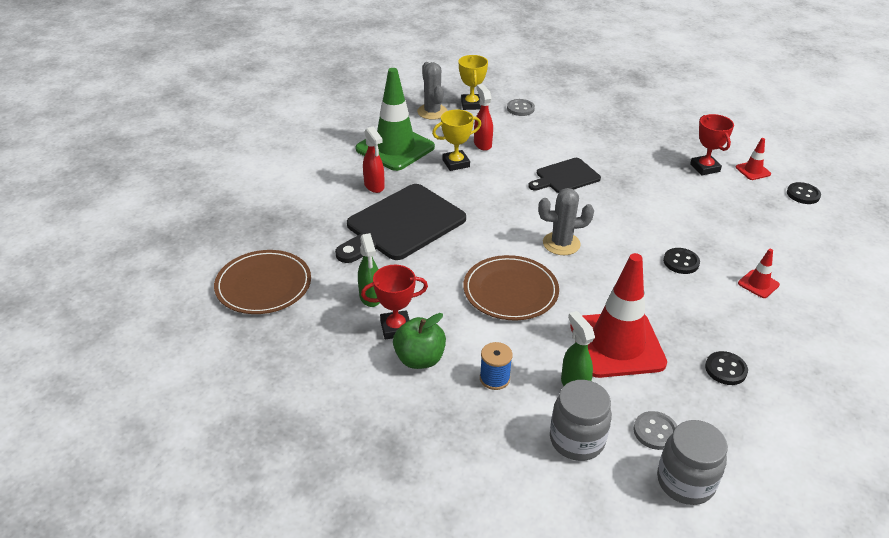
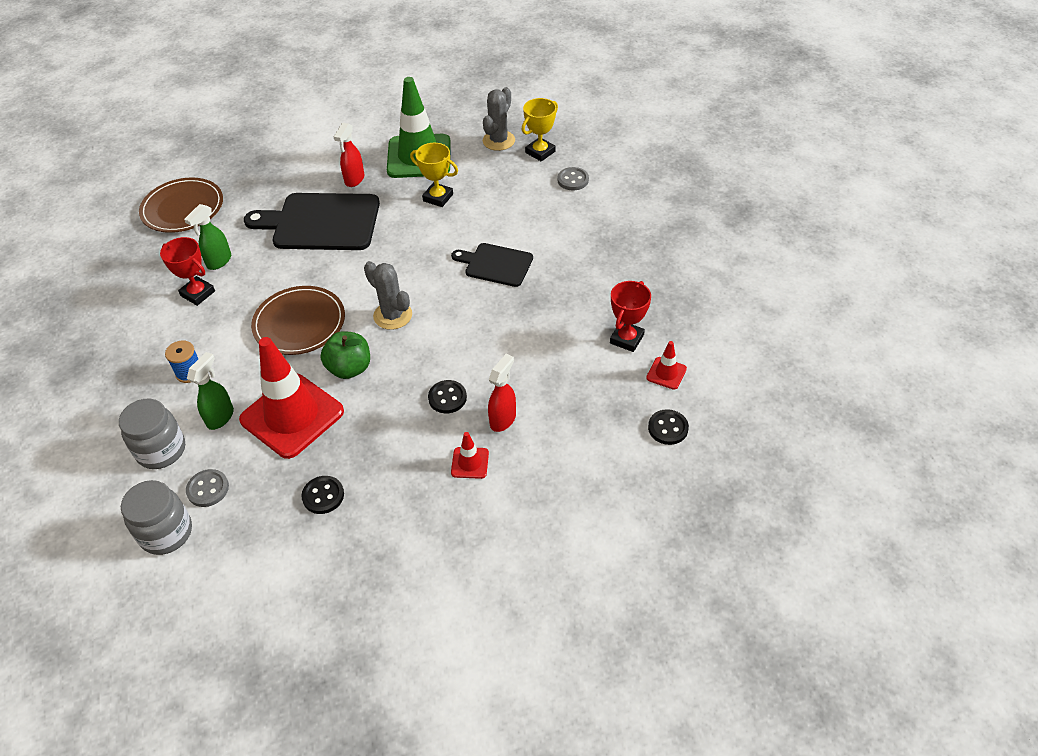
camera: 50 degrees right, 10 degrees up
(419, 359) = (175, 324): green apple -> green apple (349, 368)
(482, 144) = (485, 193): red spray bottle -> red spray bottle (503, 419)

